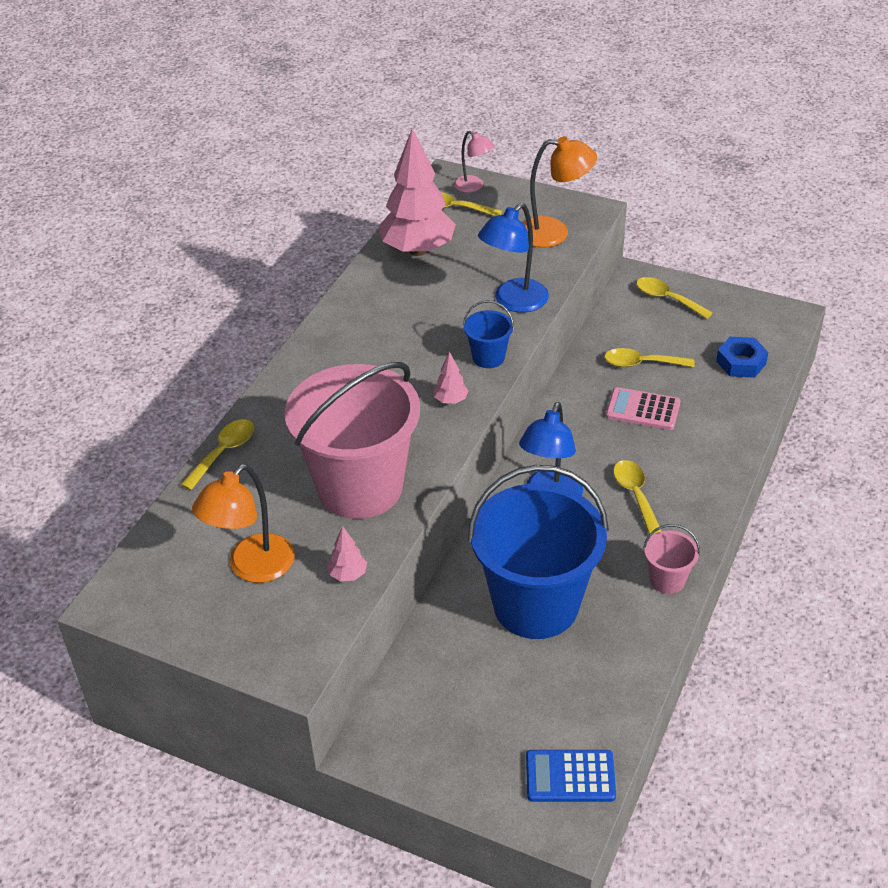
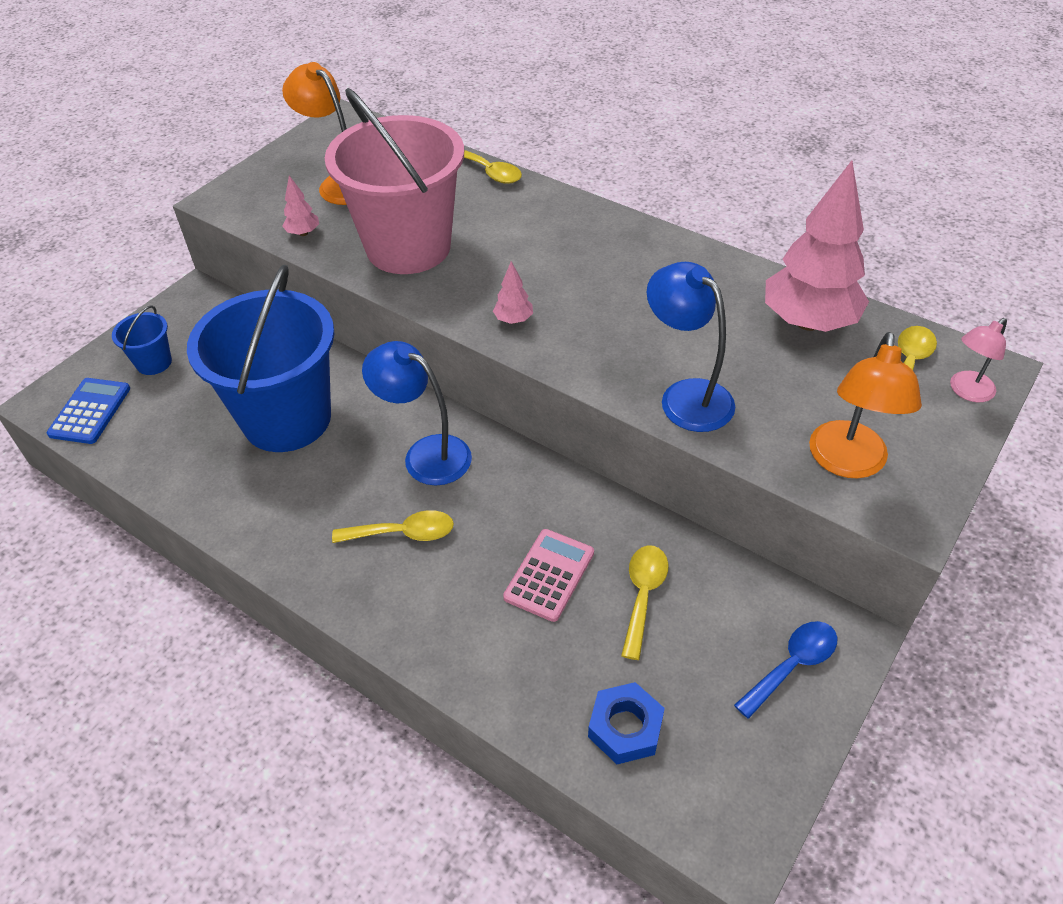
camera: 100 degrees right, 5 degrees up
(488, 357) = (580, 359): blue bucket -> blue bucket (154, 362)
(667, 299) = (792, 665): yellow spoon -> blue spoon
(667, 580) = (266, 534): pink bucket -> none

